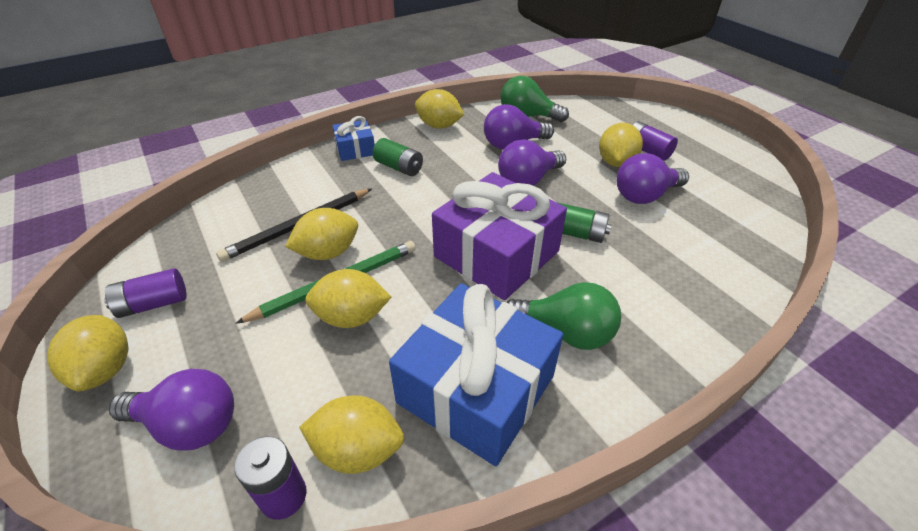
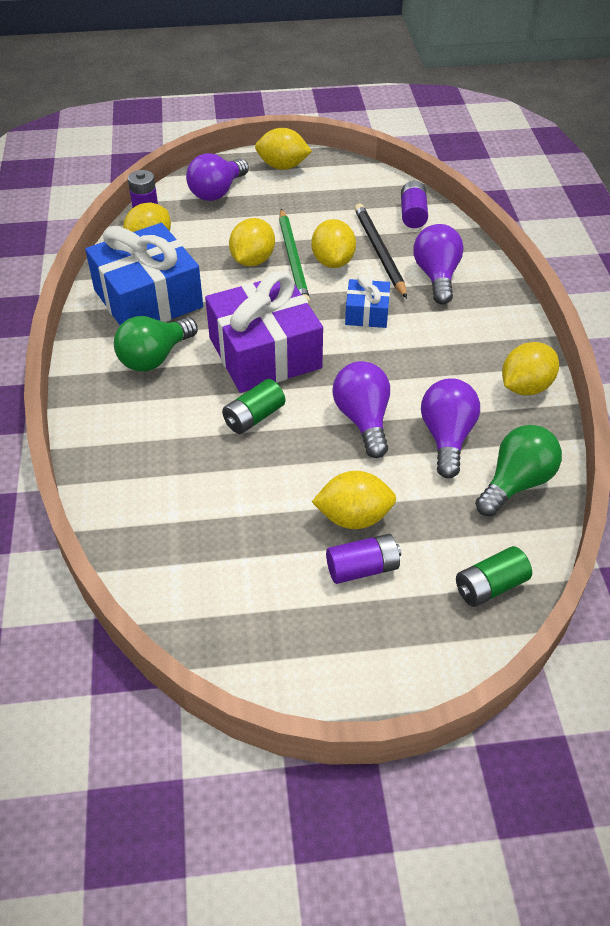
camera: 115 degrees right, 5 degrees up
(153, 304) = (330, 183): purple battery -> purple battery (413, 214)
(355, 149) = (499, 308): blue gift -> blue gift (367, 313)
(399, 167) = (443, 330): green battery -> green battery (490, 586)
(616, 162) = (354, 517): yellow lemon -> yellow lemon turned 45 degrees counterclockwise
(645, 196) = (275, 506): purple light bulb -> purple light bulb (436, 276)

